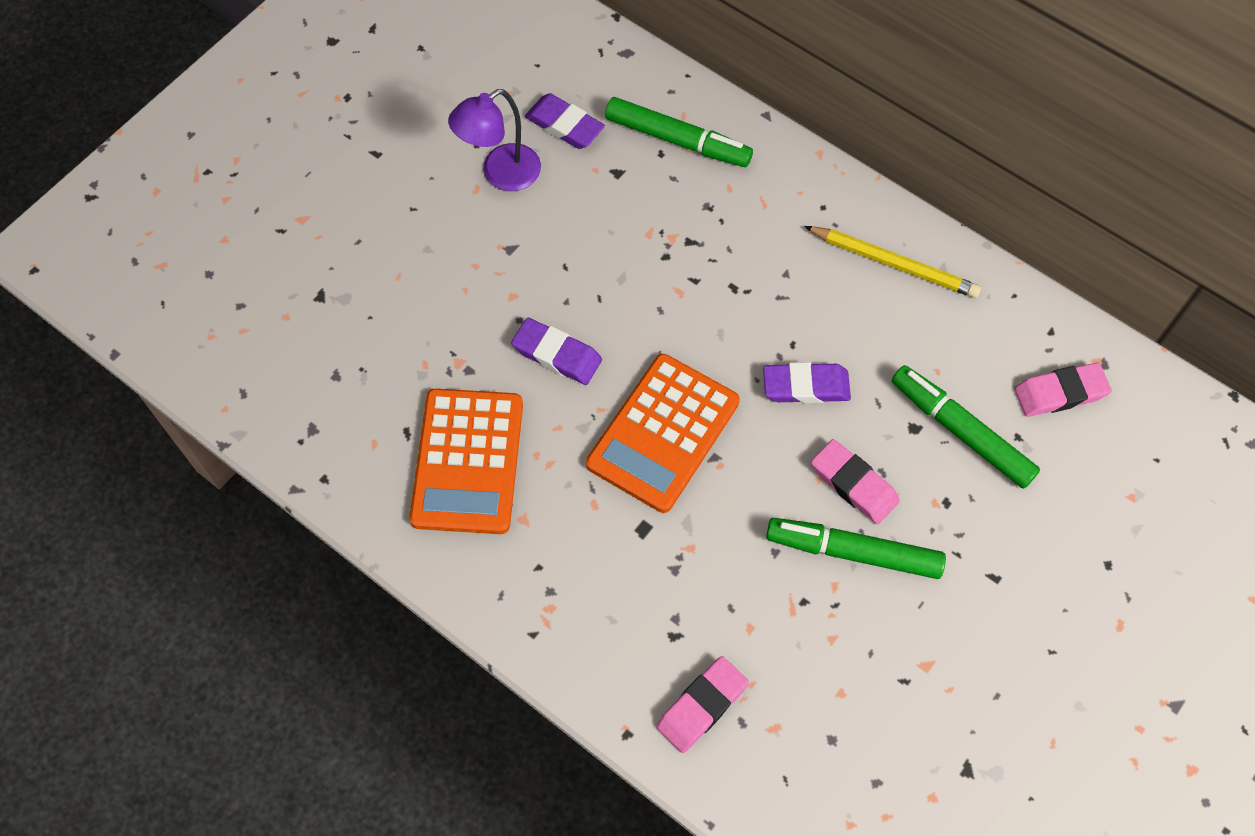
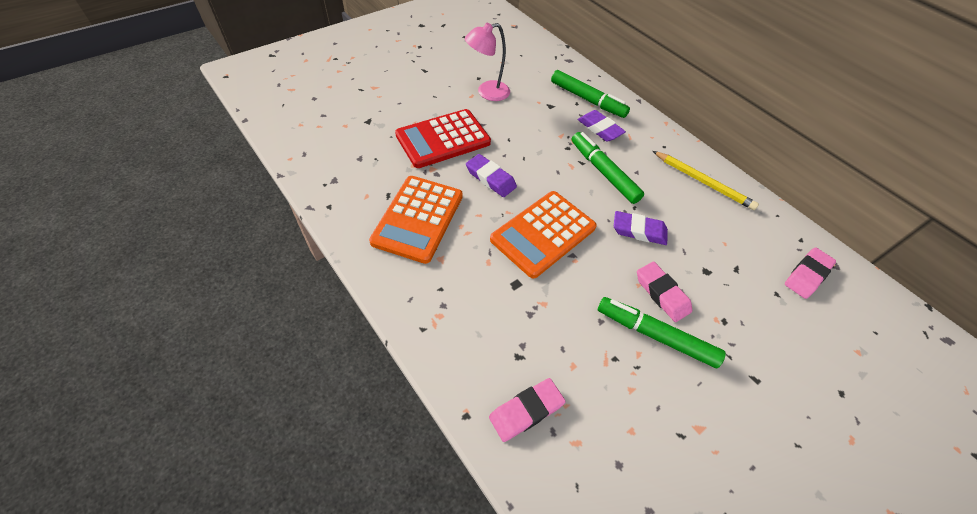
camera: 10 degrees right, 10 degrees down
(457, 298) = (443, 139): none -> red calculator
(501, 174) = (487, 92): purple lamp -> pink lamp
(564, 125) = (528, 80): purple eraser -> purple eraser (600, 129)
(961, 431) = (738, 281): green marker -> green marker (603, 172)
(1060, 393) = (806, 275): pink eraser -> pink eraser turned 45 degrees counterclockwise

